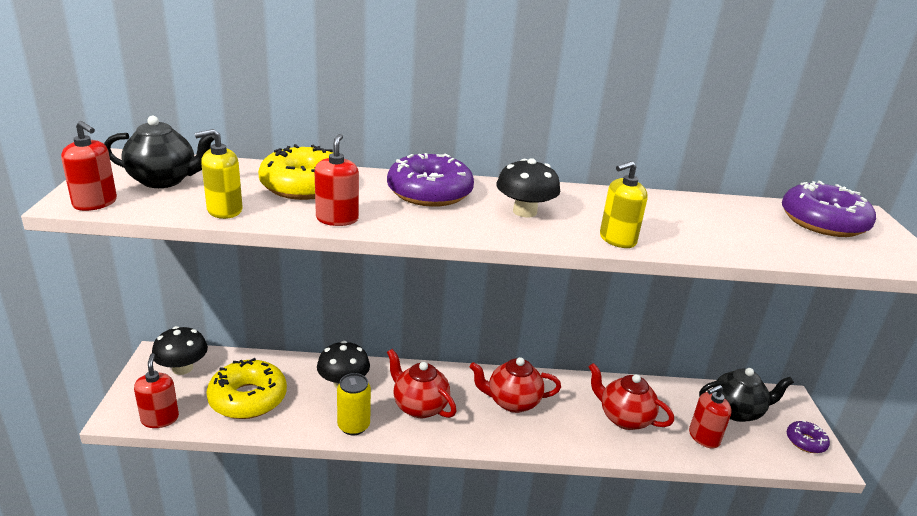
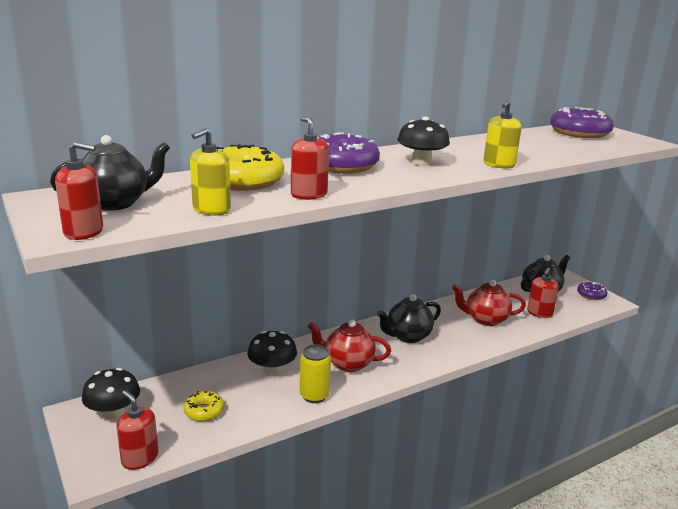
camera: 30 degrees left, 5 degrees down
(248, 398) = (204, 411): yellow donut -> yellow donut, size x0.52
(512, 402) = (407, 336): red teapot -> black teapot

